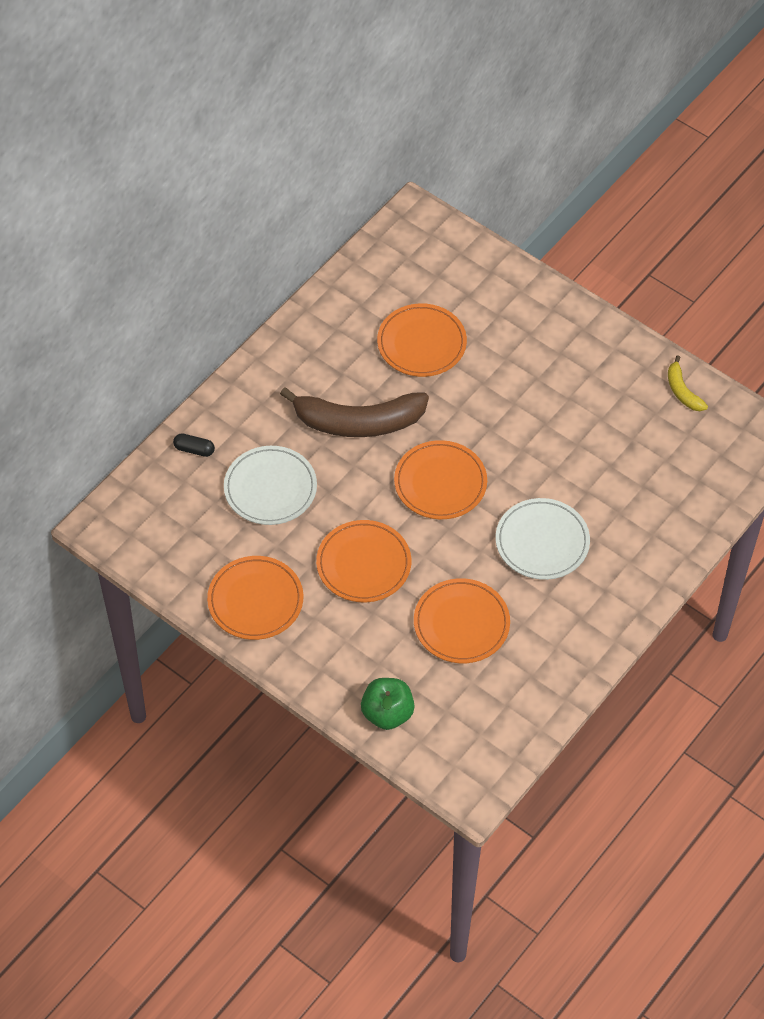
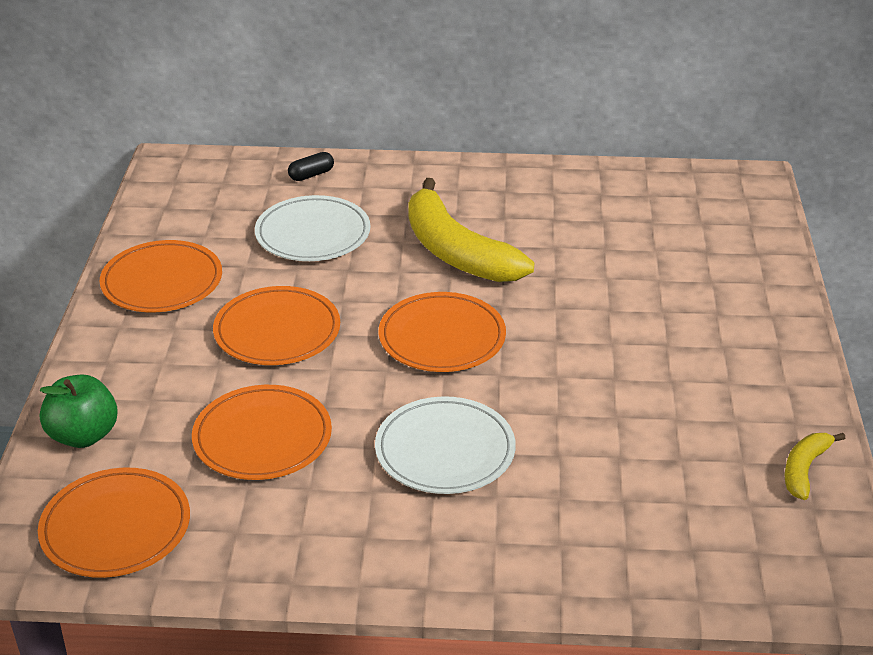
camera: 55 degrees right, 20 degrees down
(194, 449) = (311, 175): black capsule -> black capsule turned 75 degrees clockwise
(358, 422) = (456, 251): brown banana -> yellow banana
(421, 343) = (605, 249): orange plate -> orange plate (116, 527)

